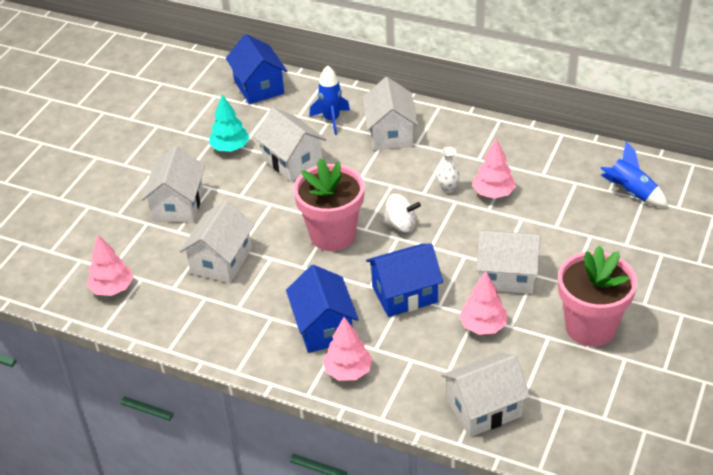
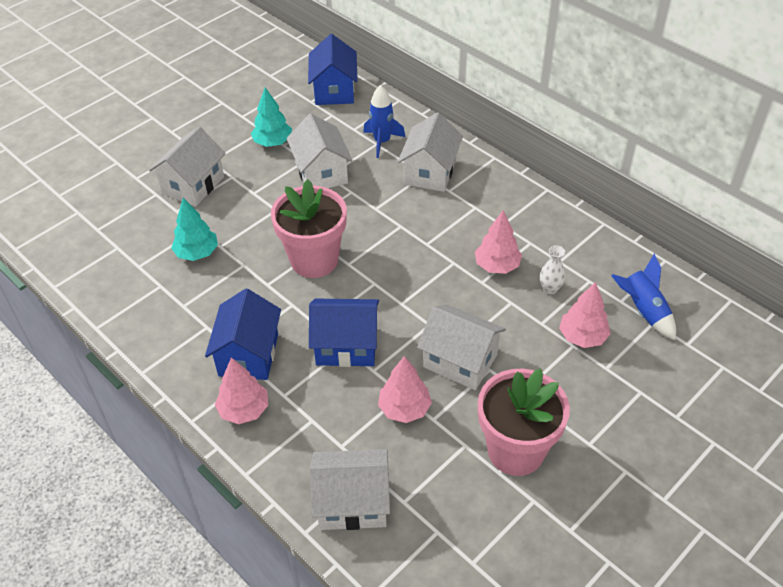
camera: 20 degrees right, 5 degrees up
(112, 288) = (87, 249): pink tree -> pink tree (582, 337)
(221, 261) = (197, 253): white house -> turquoise tree
(401, 225) = (385, 271): white spinning top -> none
(448, 189) = (454, 247): white vase -> white vase (550, 289)

